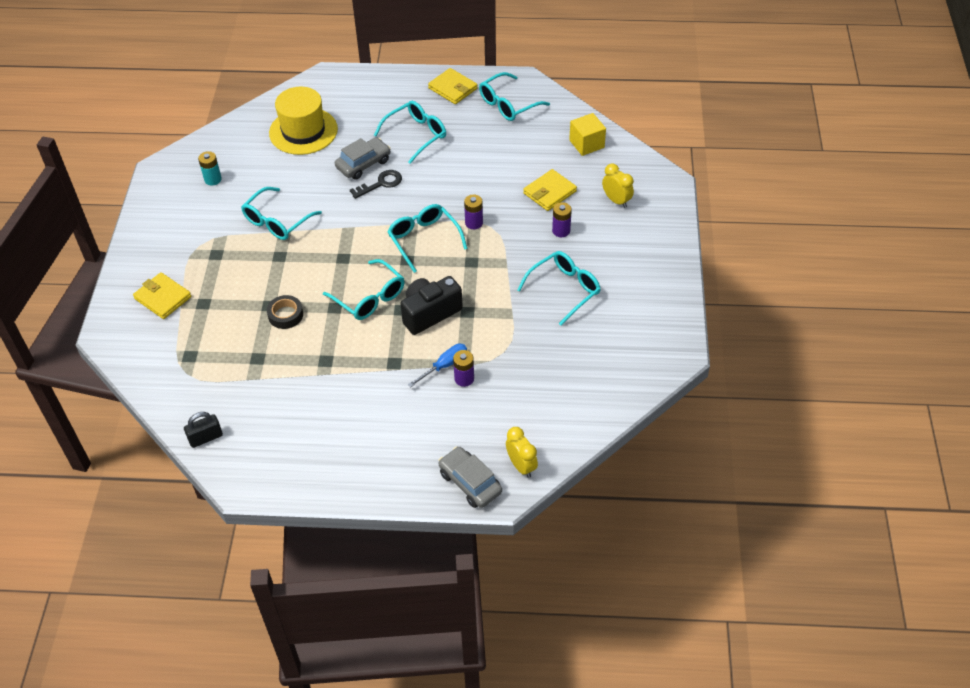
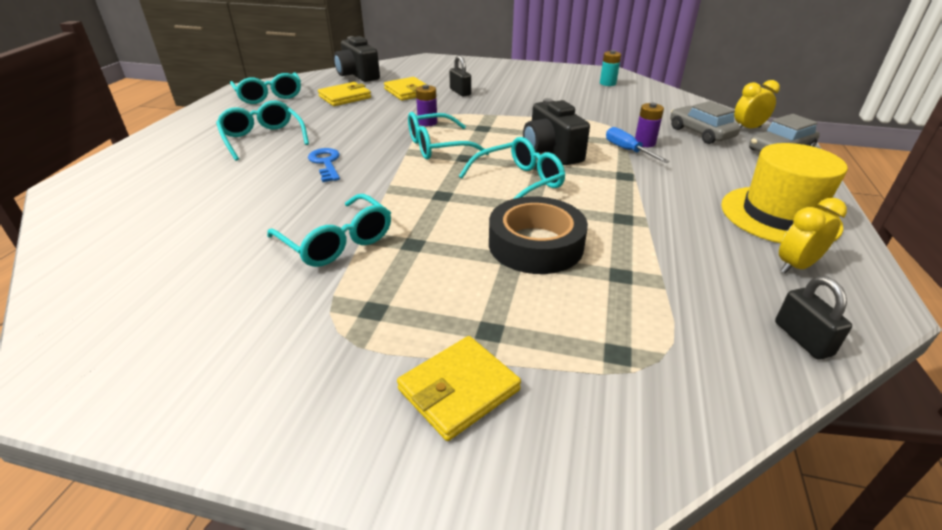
camera: 80 degrees left, 15 degrees down
(213, 179) = (174, 306): turquoise battery -> turquoise battery (607, 83)
(285, 315) = (535, 245): black tape -> black tape, size x1.78
(303, 131) = (162, 209): yellow hat -> yellow hat (779, 215)
(363, 164) = (279, 171): grey car -> grey car (700, 133)
(381, 183) = (326, 163): black key -> blue key
(453, 88) = (210, 116): yellow wallet -> yellow wallet (345, 97)
(561, 231) = (460, 92): purple battery -> black padlock
(564, 289) = (533, 97): turquoise glasses -> none
(586, 144) = (358, 75): yellow cube -> black camera
(616, 200) = (436, 73): yellow clock -> yellow clock (795, 266)

